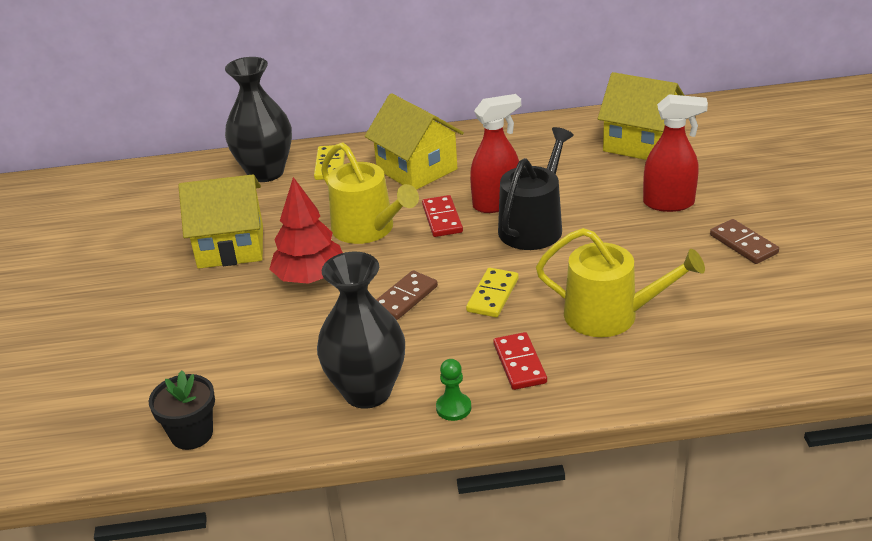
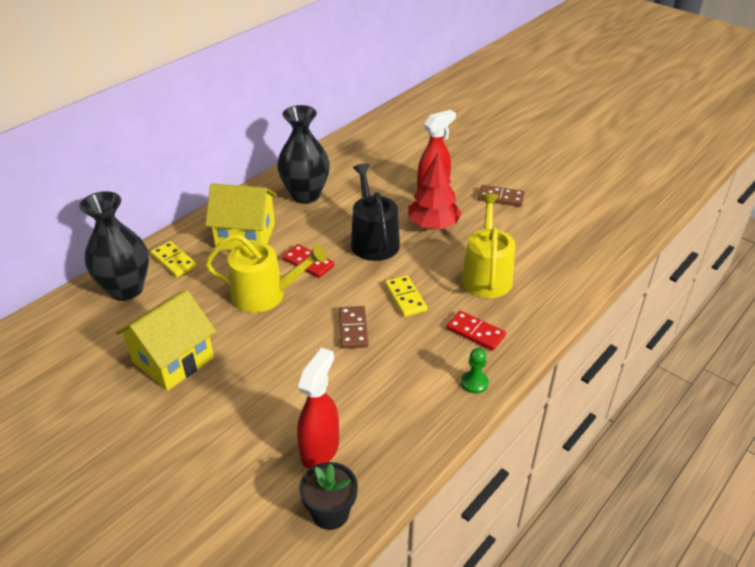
camera: 45 degrees left, 5 degrees up
(310, 277) = (268, 350): red tree -> red tree (433, 225)
(367, 392) = (410, 405): black vase -> black vase (305, 195)
(496, 203) = (331, 236): red spray bottle -> red spray bottle (320, 449)
(610, 315) = (486, 275): yellow watering can -> yellow watering can turned 60 degrees counterclockwise
(640, 143) = (370, 159): yellow house -> none

